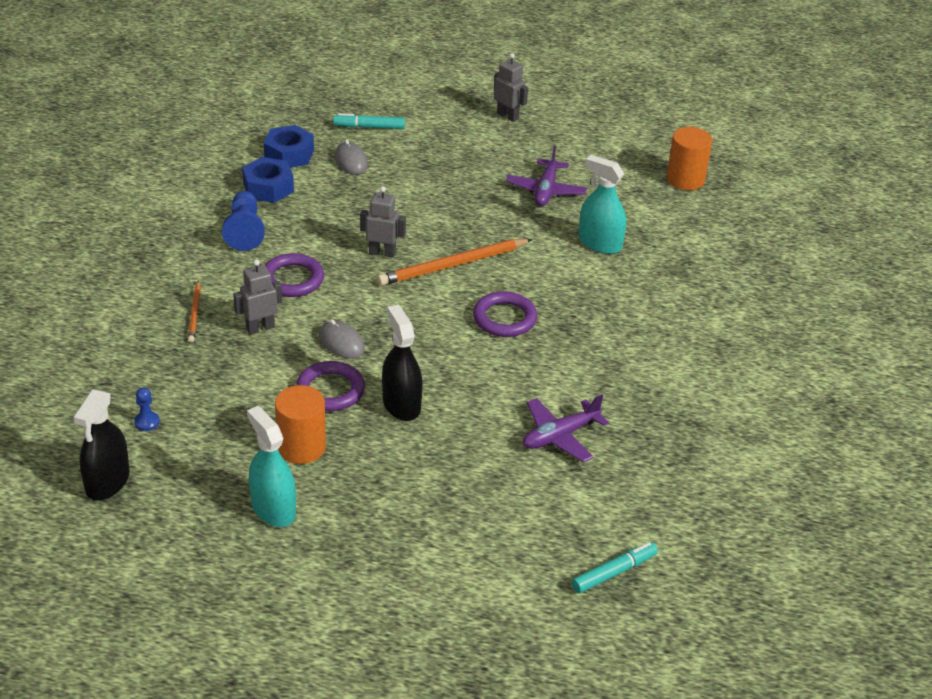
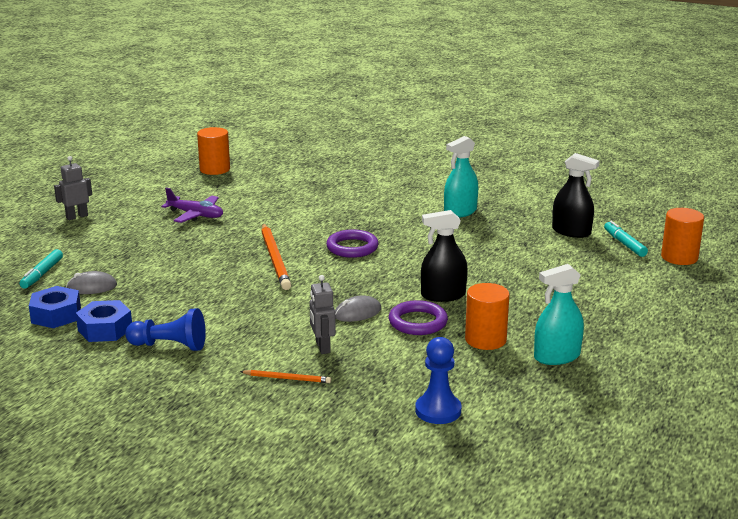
camera: 75 degrees left, 15 degrees down
(107, 482) = (516, 434): black spray bottle -> black spray bottle (571, 232)
(147, 422) = (438, 411): blue pawn -> blue pawn, size x1.93
(292, 279) = (259, 327): purple ring -> none
(382, 253) = (242, 285): grey robot -> none
(560, 436) = (491, 244): purple plane -> none
(590, 634) = (679, 257): none -> orange cylinder
(600, 243) = (276, 205): turquoise spray bottle -> turquoise spray bottle (460, 212)

